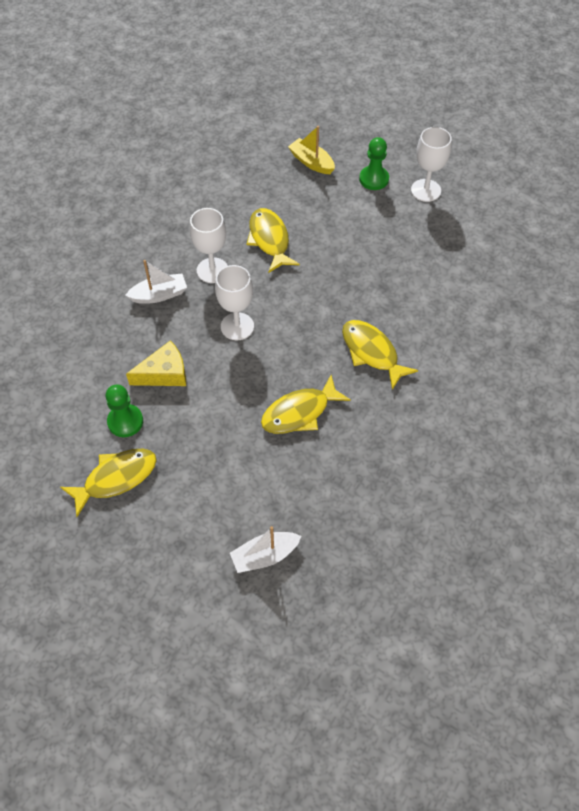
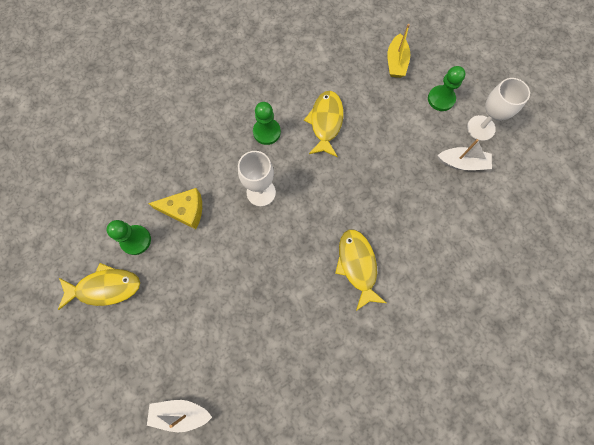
camera: 25 degrees right, 15 degrees up
(159, 295) = (215, 137): white boat -> white boat (462, 163)
(212, 270) = (266, 132): white goblet -> green pawn
(300, 412) = (271, 295): yellow fish -> none
(311, 162) = (396, 62): yellow boat -> yellow boat turned 150 degrees counterclockwise

